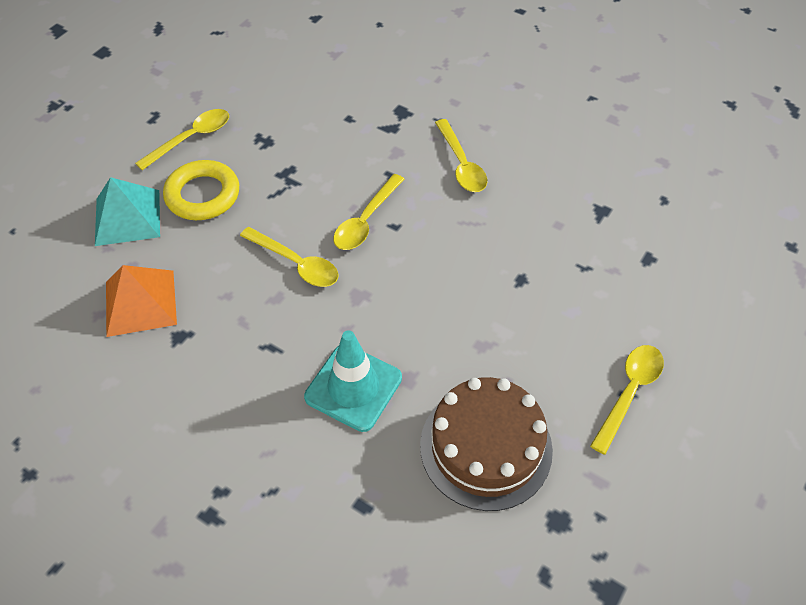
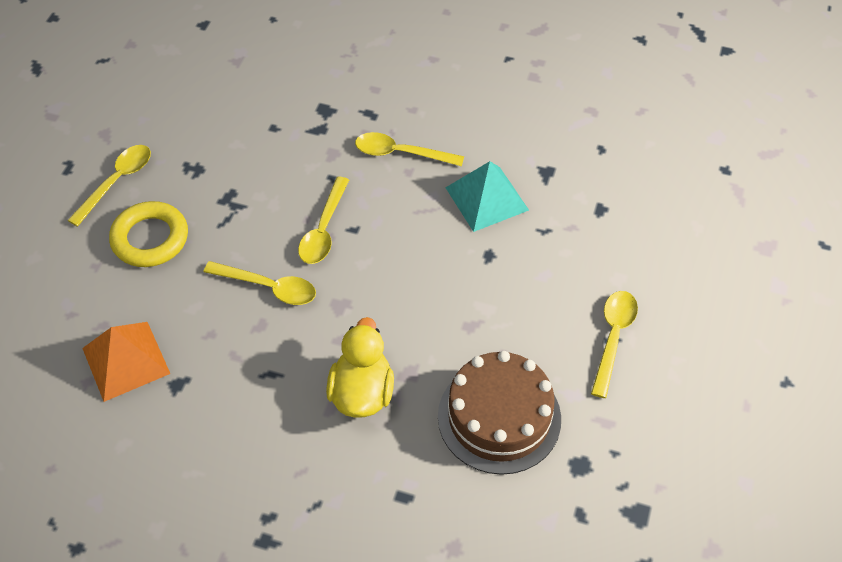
camera: 15 degrees left, 0 degrees up
(128, 217) = (80, 278): turquoise pyramid -> turquoise pyramid (487, 198)
(353, 387) = (362, 393): turquoise traffic cone -> yellow duck
(461, 164) = (400, 153): yellow spoon -> yellow spoon turned 135 degrees clockwise

